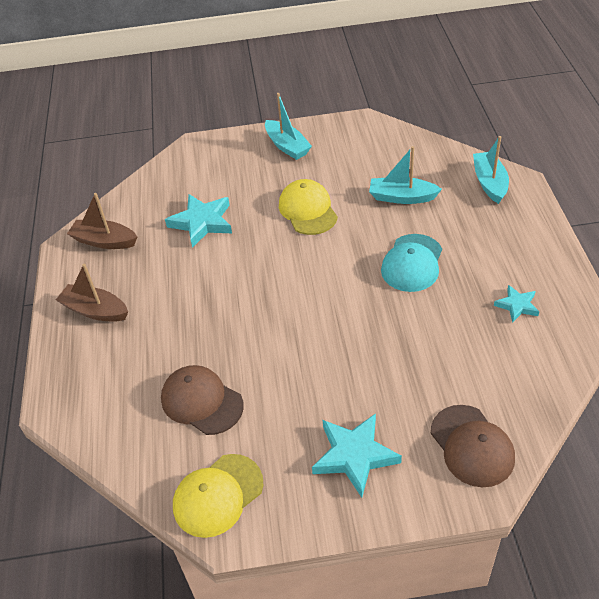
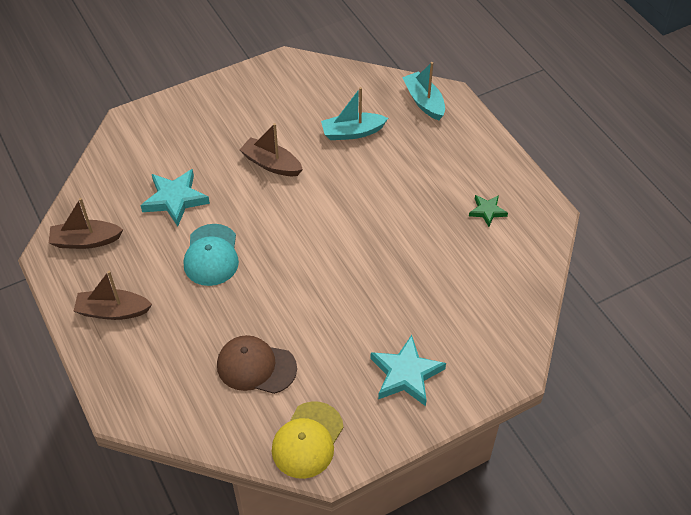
camera: 25 degrees left, 5 degrees up
(287, 146) = (222, 102): turquoise boat -> none
(308, 210) = (271, 164): yellow cap -> brown boat
(412, 263) = (386, 194): turquoise cap -> turquoise cap (211, 255)
(472, 446) = (494, 339): brown cap -> none
(517, 305) = (487, 211): turquoise star -> green star

